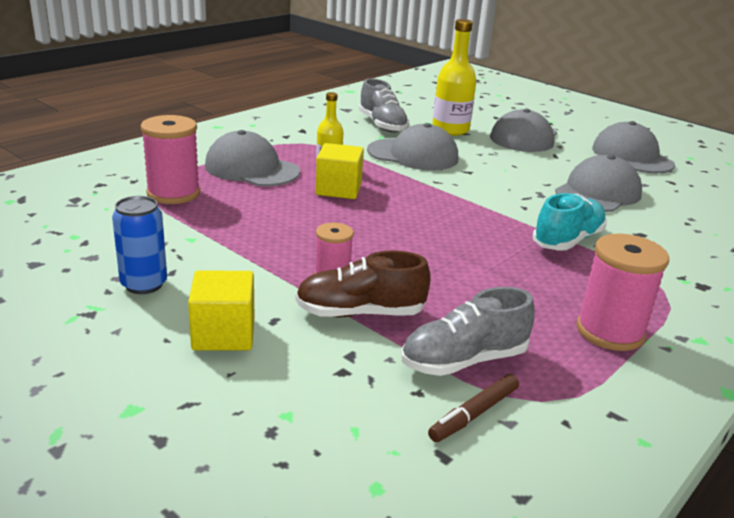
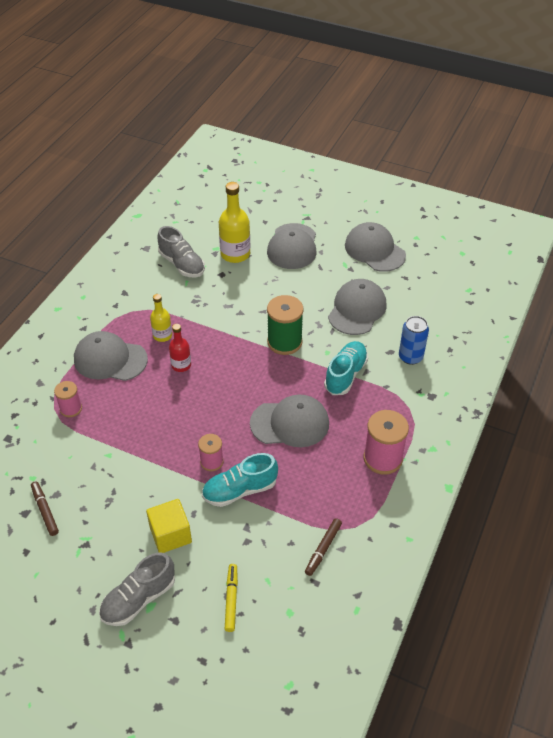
camera: 15 degrees left, 20 degrees up
(62, 268) = (45, 510): none -> brown marker
(144, 284) = (103, 508): blue can -> blue can (410, 357)
(173, 193) = (71, 409): pink spool -> pink spool, size x0.59
(276, 439) = (231, 599): none -> yellow marker
(338, 189) = (181, 365): yellow cube -> red bottle
(360, 313) = (240, 490): brown shoe -> turquoise shoe
(413, 155) = (218, 301): grey cap -> grey cap (290, 423)
(464, 360) = (308, 510): grey shoe -> grey shoe (139, 599)
(487, 198) = (284, 342): none -> green spool

